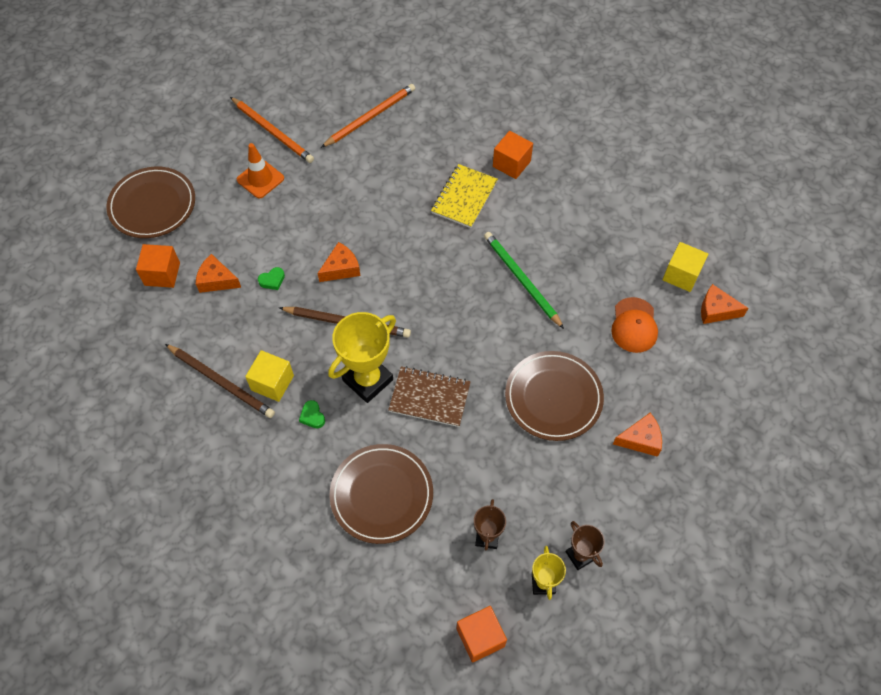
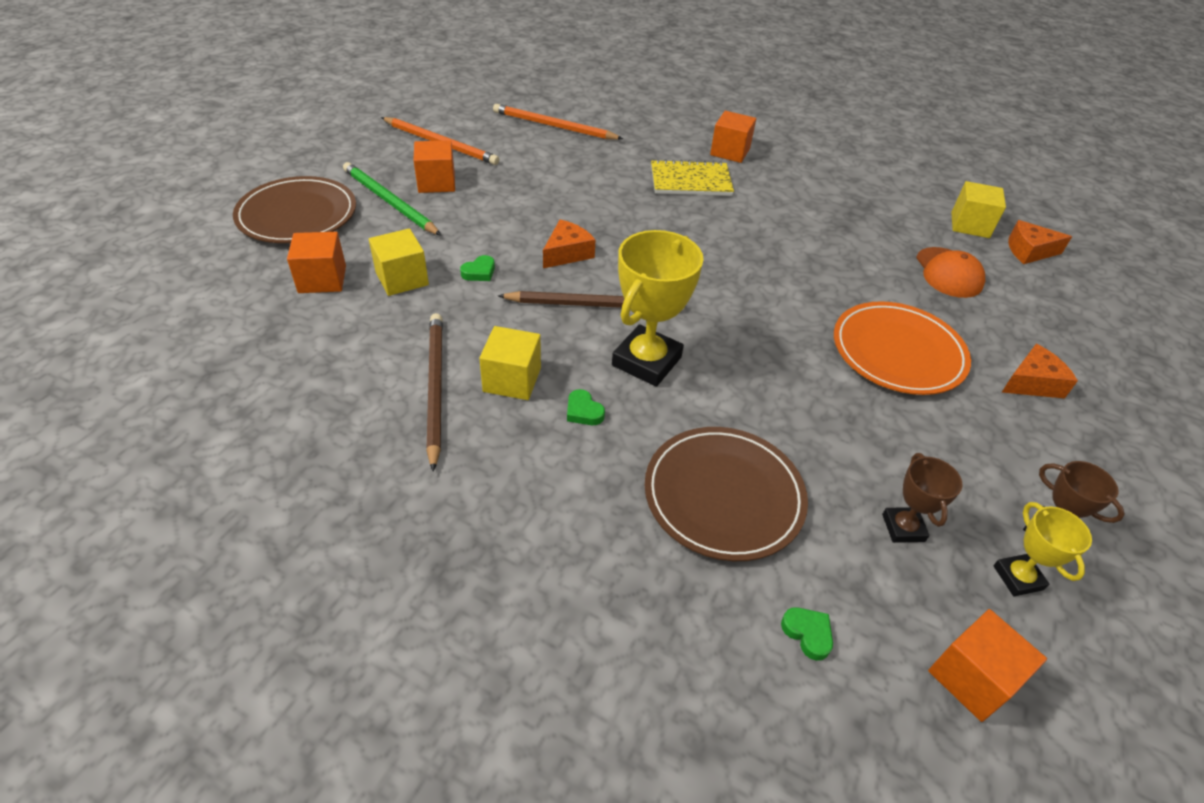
camera: 15 degrees left, 15 degrees down
(217, 280) = (402, 279): orange cheese -> yellow cube
(221, 382) = (435, 387): brown pencil -> brown pencil turned 120 degrees counterclockwise
(260, 179) = (436, 182): orange traffic cone -> orange cube
(370, 117) = (554, 126): orange pencil -> orange pencil turned 105 degrees counterclockwise
(396, 594) = (807, 634): none -> green heart
(429, 397) = (739, 371): brown notebook -> none
(464, 197) = (690, 181): yellow notebook -> yellow notebook turned 75 degrees clockwise
(521, 280) = (794, 244): green pencil -> green pencil (389, 202)
(553, 397) = (898, 352): brown plate -> orange plate

